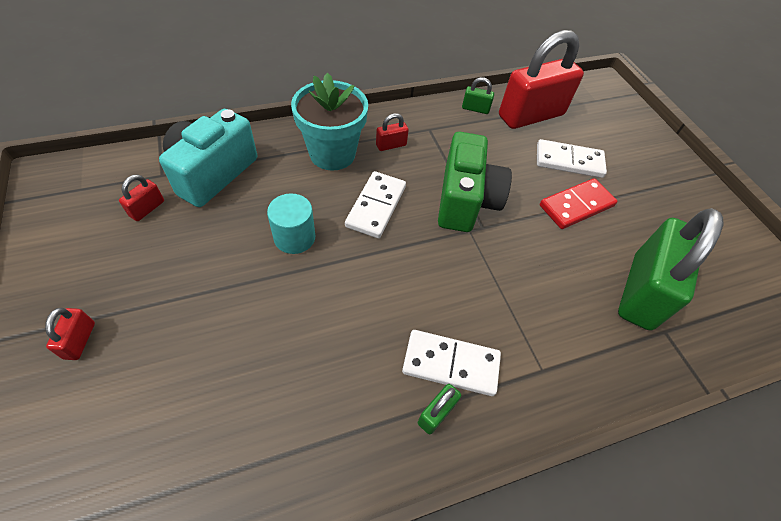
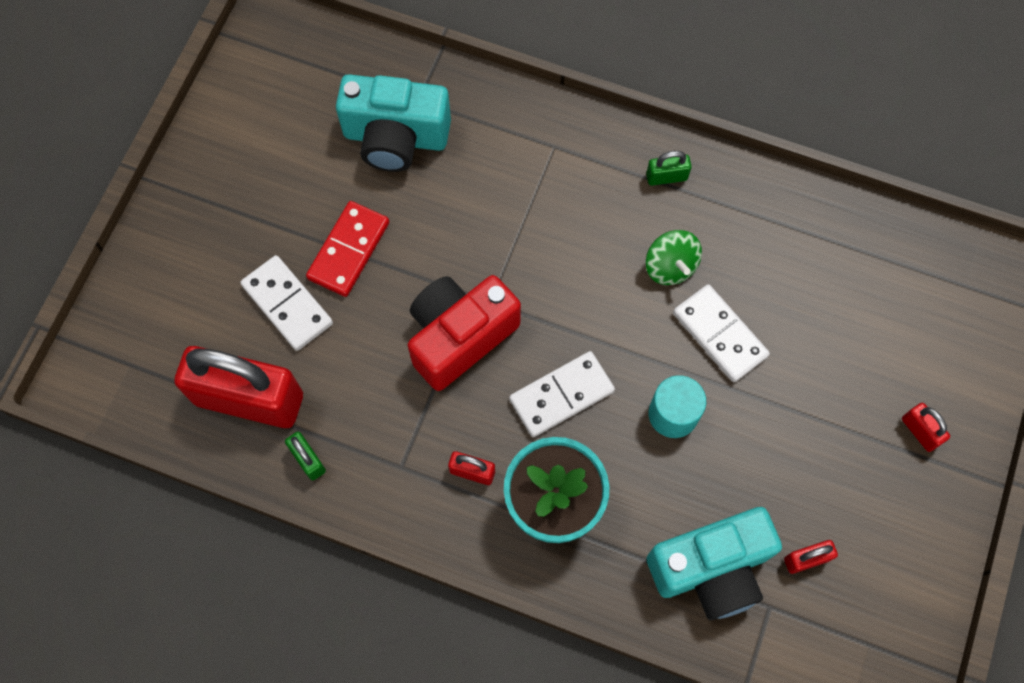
camera: 135 degrees left, 15 degrees up
(80, 340) = (920, 431): red padlock -> red padlock turned 75 degrees counterclockwise
(372, 335) = (670, 266): none -> green spinning top
(451, 364) = (624, 201): white domino -> white domino (719, 335)
(465, 200) = (459, 337): green camera -> red camera
(576, 205) = (349, 250): red domino -> red domino turned 75 degrees counterclockwise
(641, 291) = (395, 138): green padlock -> turquoise camera

